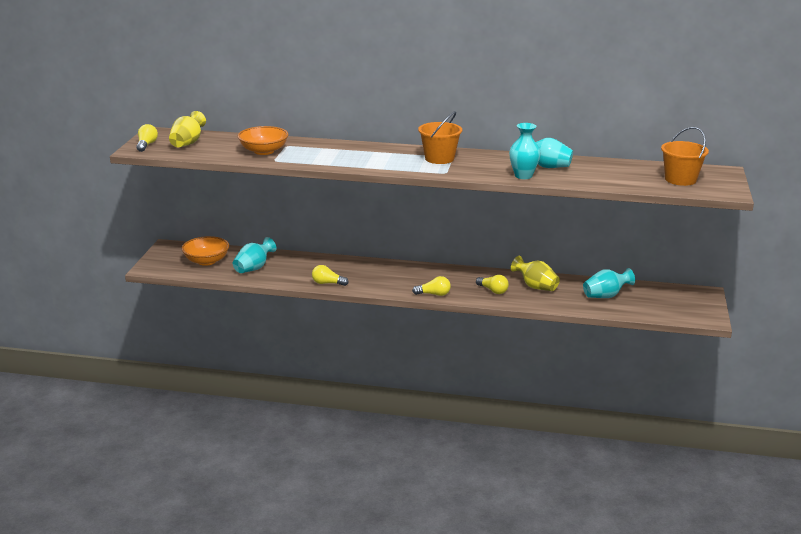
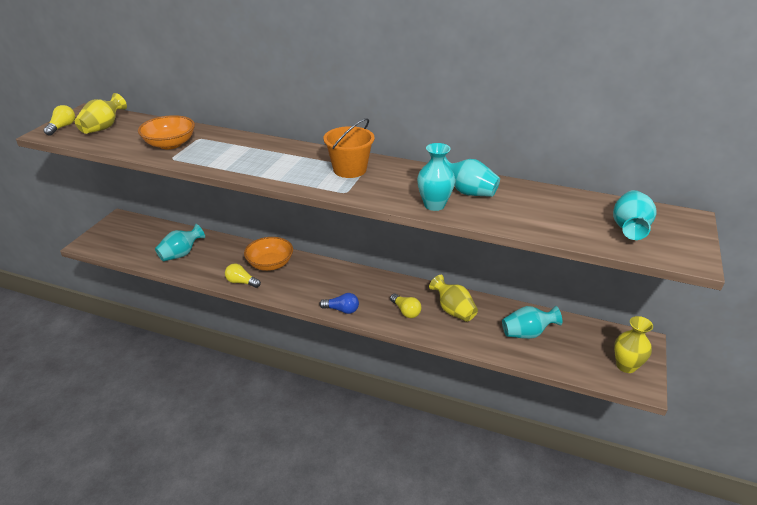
camera: 10 degrees right, 10 degrees up
(206, 261) = (143, 240): orange bowl -> orange bowl (270, 264)
(434, 294) = (342, 310): yellow light bulb -> blue light bulb
(680, 179) = (629, 228): orange bucket -> turquoise vase
(694, 308) = (626, 366): none -> yellow vase

